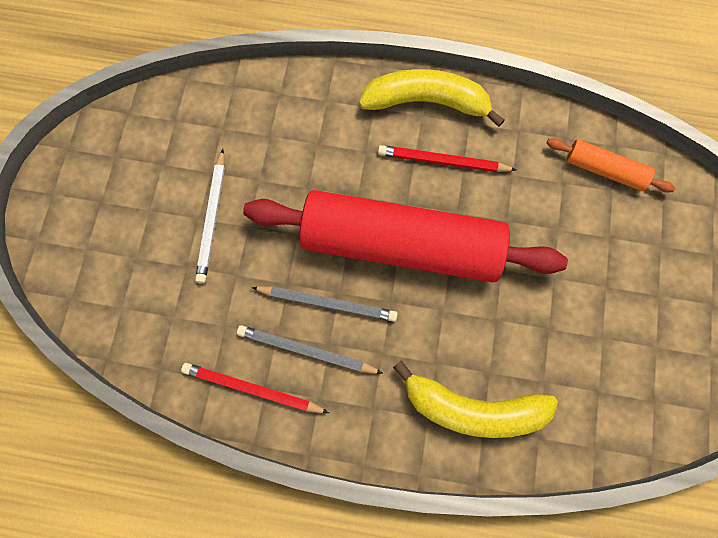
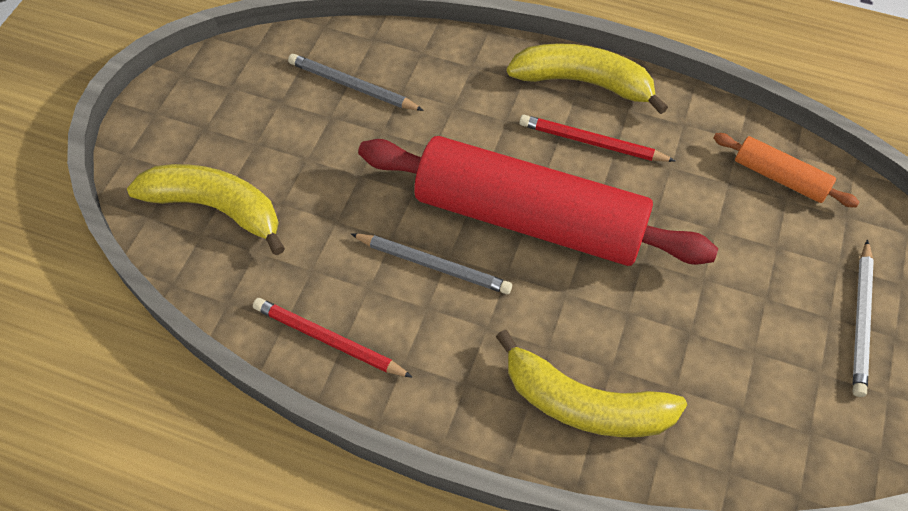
camera: 10 degrees right, 15 degrees down
(129, 280) = (216, 208): none -> yellow banana
(212, 218) = (322, 161): white pencil -> white pencil (861, 320)
(306, 351) = (399, 310): grey pencil -> grey pencil (352, 86)

